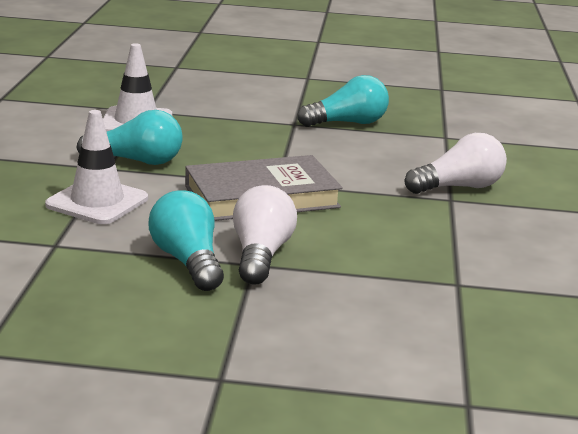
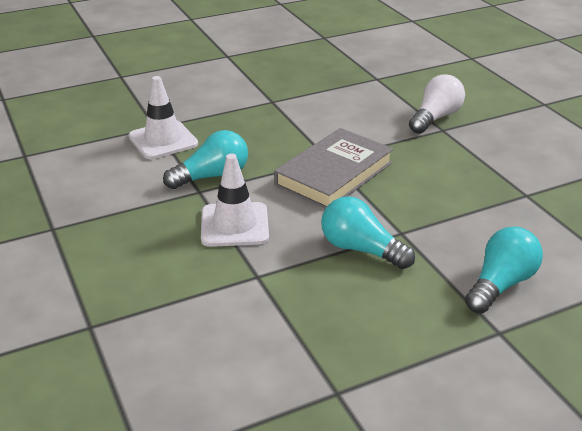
camera: 30 degrees left, 10 degrees up
(261, 255) = (396, 223): white light bulb -> none
(347, 123) = (305, 88): turquoise light bulb -> turquoise light bulb (500, 284)

